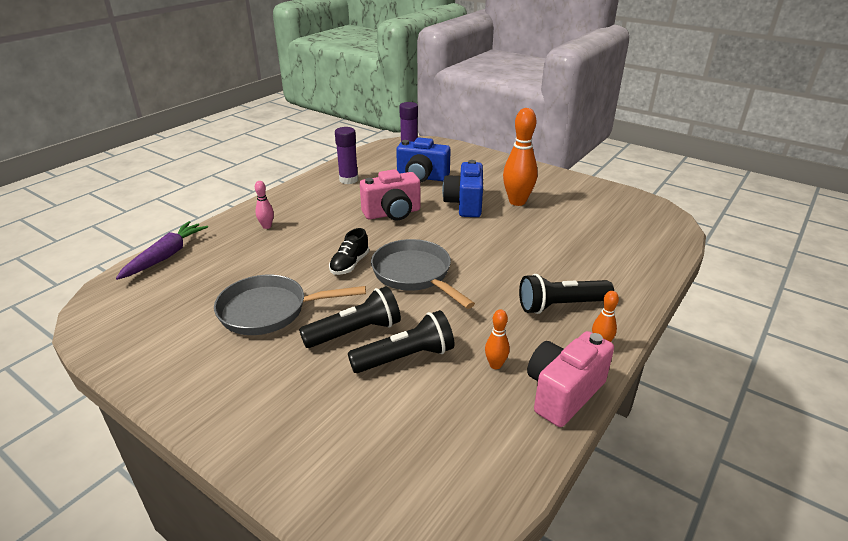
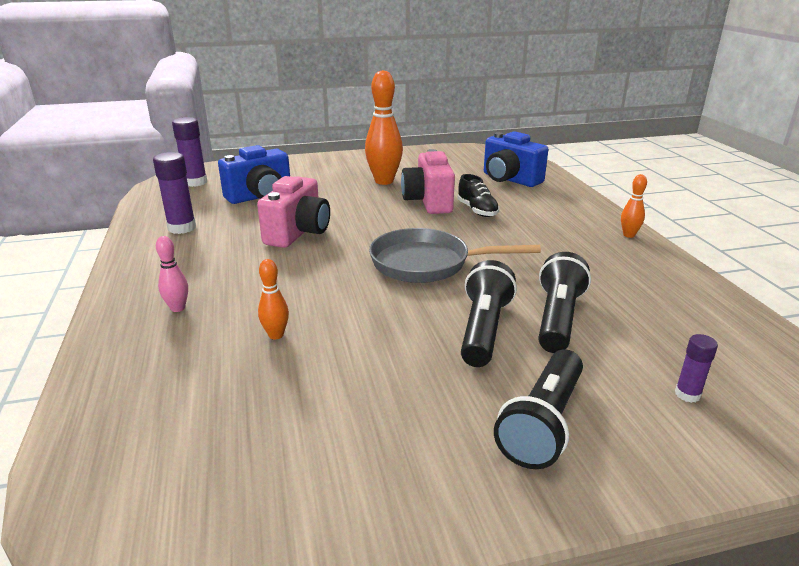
camera: 50 degrees left, 5 degrees down
(166, 256) = (93, 413): purple carrot -> none
(269, 311) = (370, 369): grey pan -> none
(350, 264) = (354, 288): black shoe -> black shoe (477, 210)
(365, 452) = (687, 394): none -> purple glue stick
(465, 204) = (347, 199): blue camera -> blue camera (509, 179)
(495, 365) = (613, 282): orange bowling pin -> orange bowling pin (276, 335)
(560, 305) = (561, 227): black flashlight -> black flashlight (543, 424)
(563, 393) = (675, 271): pink camera -> pink camera (428, 202)

